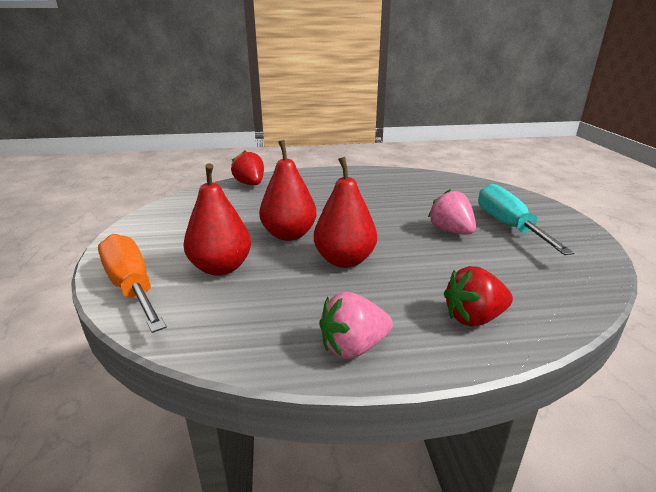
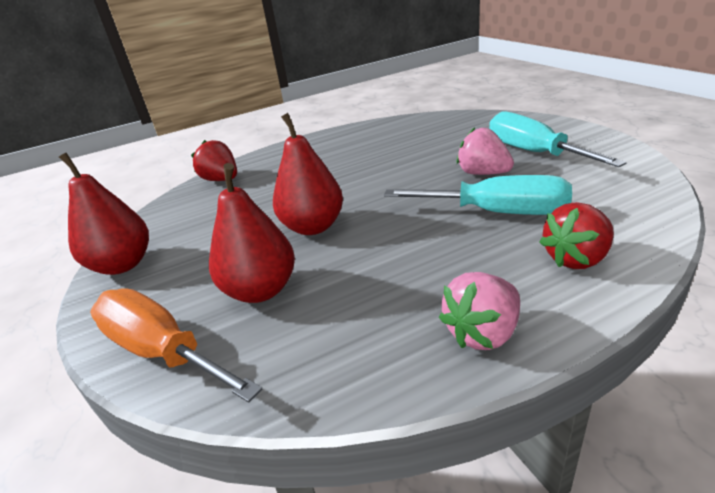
camera: 15 degrees left, 5 degrees up
(344, 260) = (398, 237): red pear -> red pear (123, 265)
(437, 264) = (497, 212): none -> turquoise screwdriver

